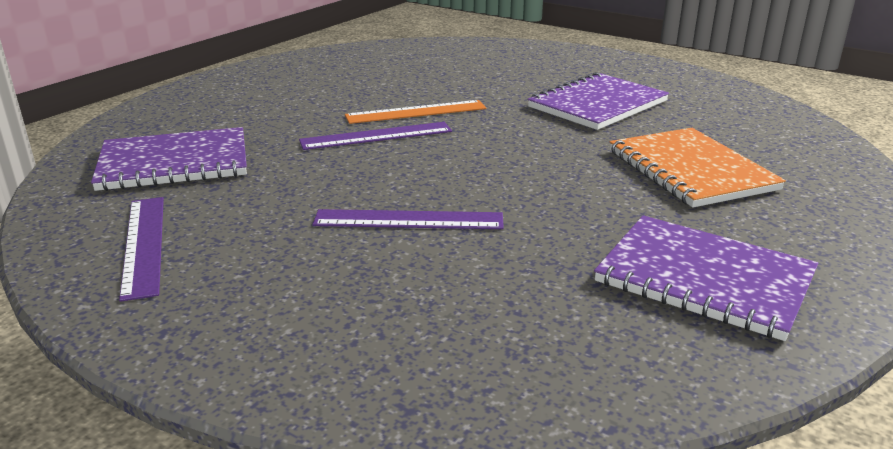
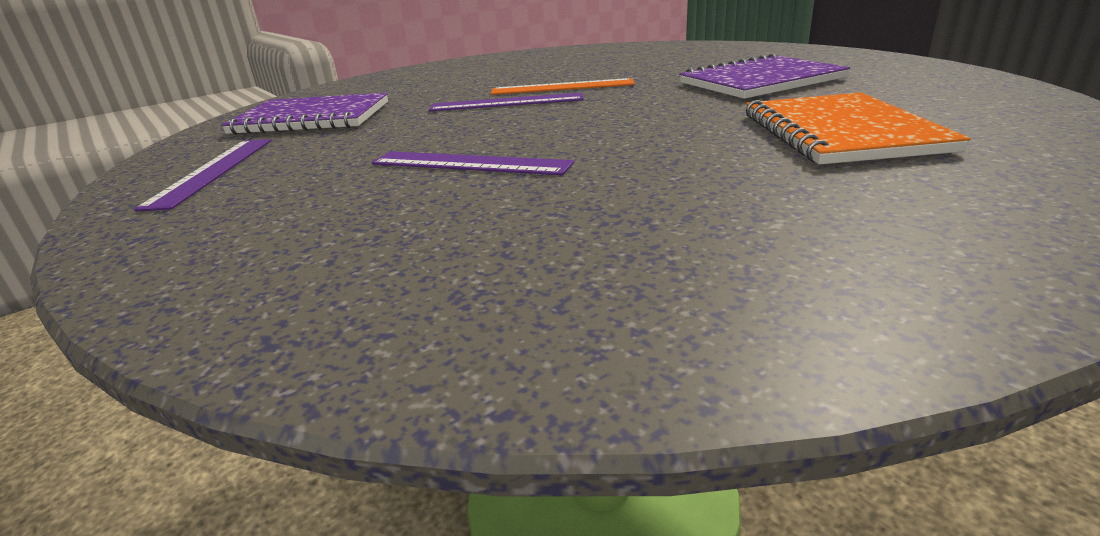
camera: 20 degrees right, 0 degrees up
(704, 278) = (789, 237): purple notebook -> none

